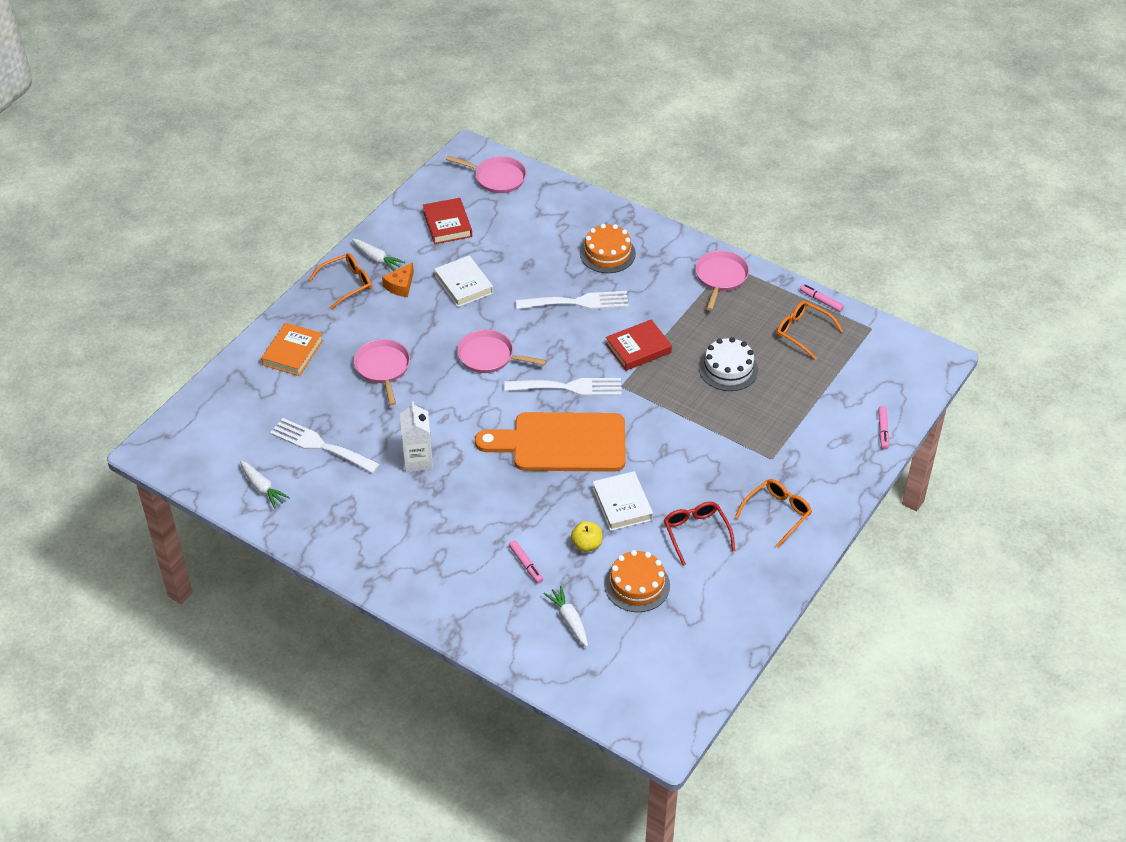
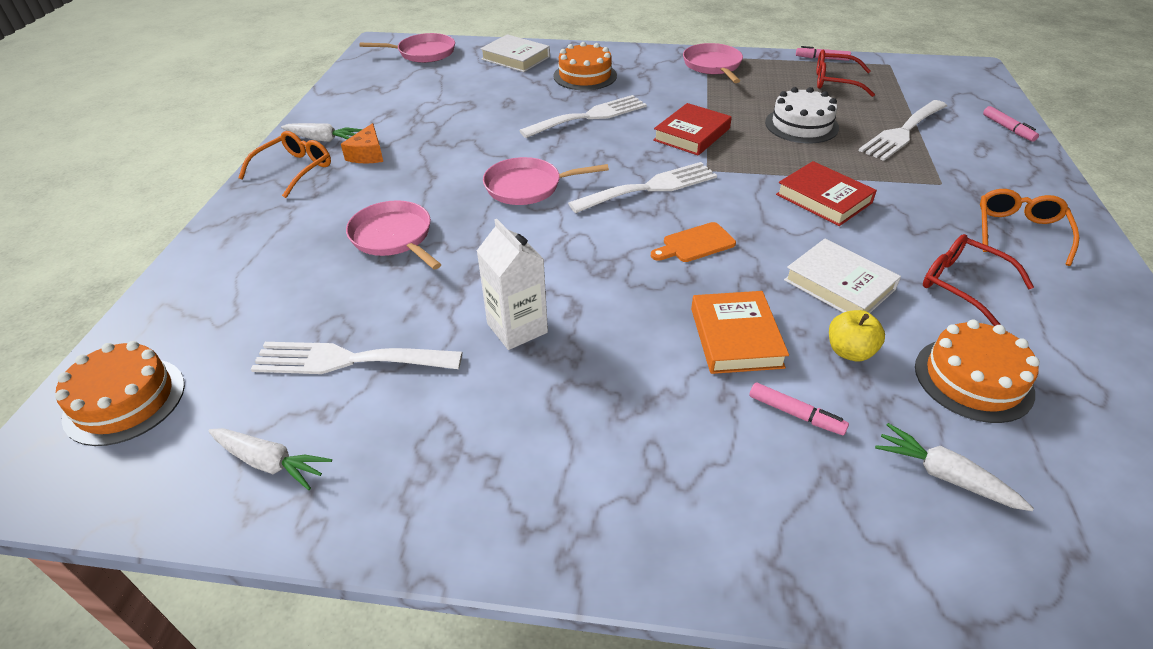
camera: 25 degrees left, 5 degrees down
(205, 427) = (125, 400): none -> orange cake
(292, 352) = (248, 258): orange book -> orange book (735, 337)
(447, 224) = (392, 94): red book -> red book (823, 198)
(464, 284) = (446, 134): white book -> white book (515, 58)
(561, 443) = (695, 244): orange cutting board -> orange cutting board, size x0.40
(797, 404) = (902, 132): none -> white fork
(802, 332) = (834, 82): orange glasses -> red glasses

